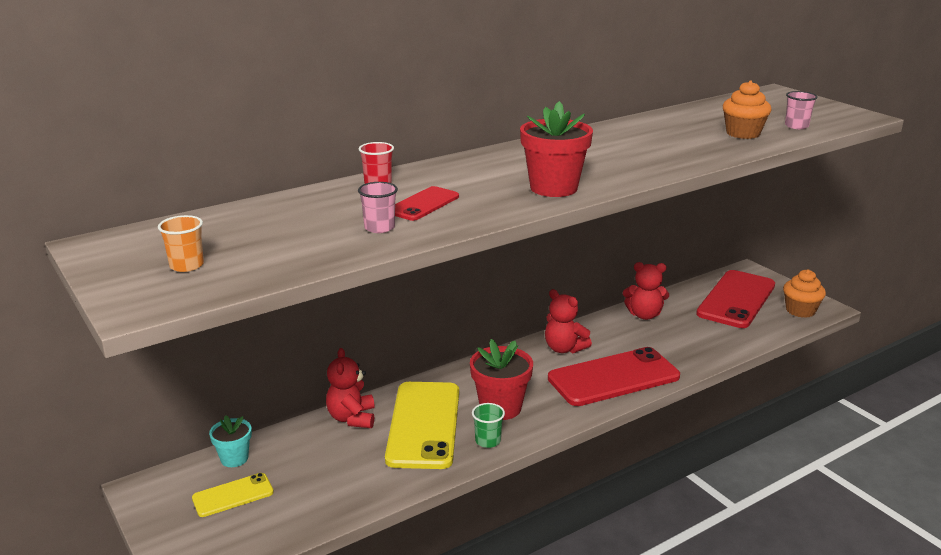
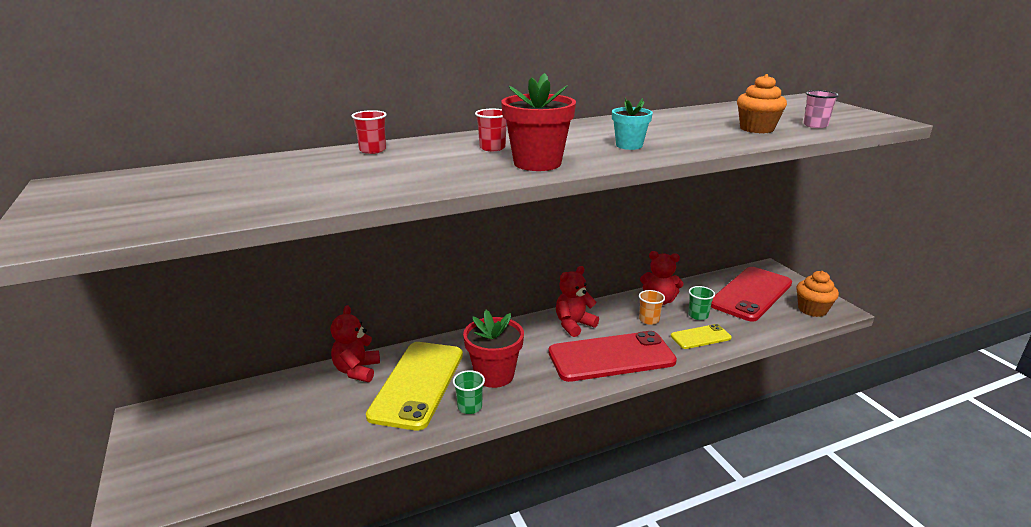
camera: 10 degrees right, 0 degrees up
(186, 265) = (124, 207): orange cup -> orange cup (649, 320)
(233, 495) = (217, 433): yellow phone -> yellow phone (700, 337)
(234, 458) = (237, 397): turquoise flower pot -> turquoise flower pot (629, 145)
(379, 228) = (338, 187): pink cup -> none
(423, 204) = (399, 169): red phone -> none
(498, 173) = (492, 148): none -> red cup
(564, 348) = (574, 325): red teddy bear -> red teddy bear turned 90 degrees clockwise
(688, 327) = (698, 315): none -> green cup

